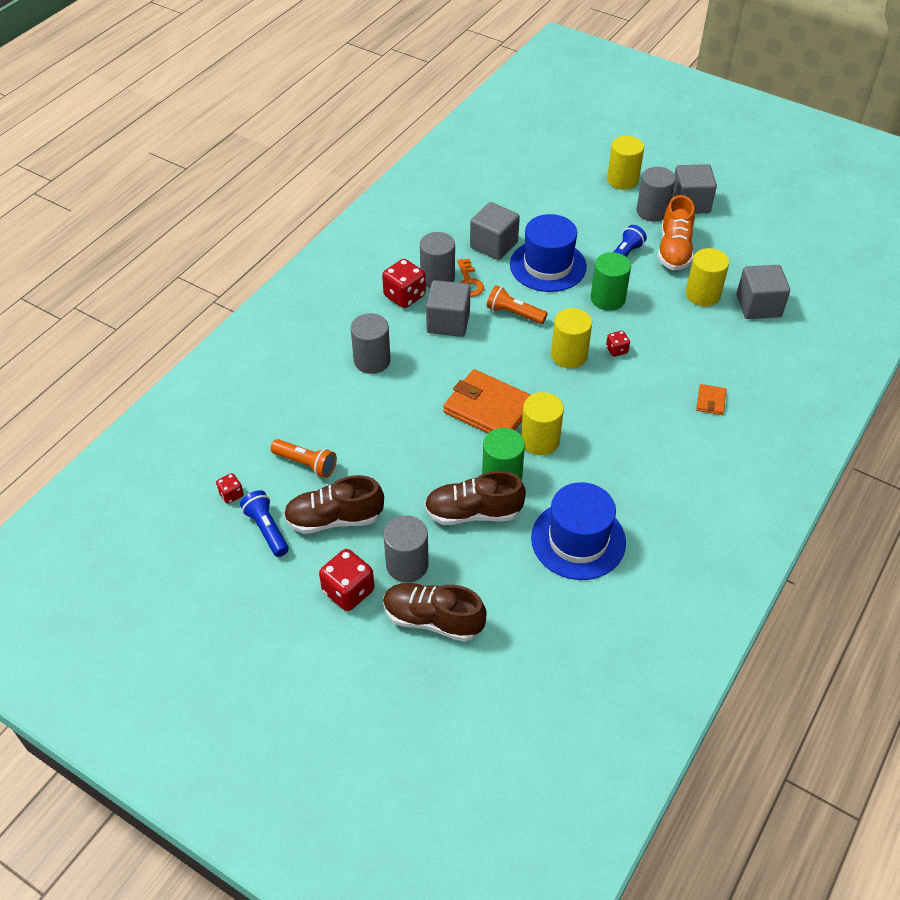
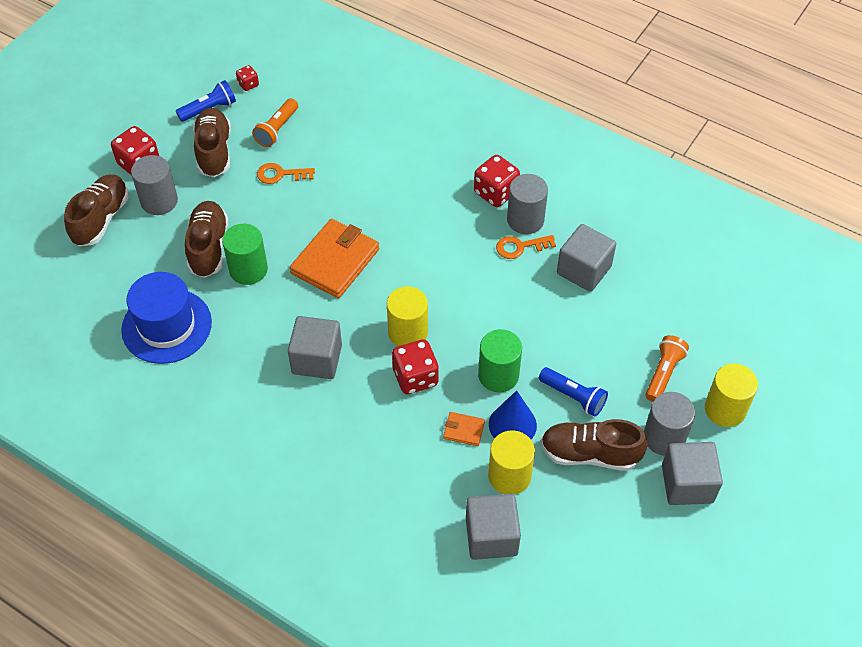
camera: 90 degrees right, 5 degrees up
(372, 360) = (402, 170): grey cylinder -> none
(372, 457) = (281, 174): none -> orange key
(448, 322) = (457, 229): grey cube -> grey cube (317, 359)
(514, 313) = (471, 286): orange flashlight -> orange flashlight (663, 373)
(540, 440) = (290, 301): yellow cylinder -> none
(548, 266) = (552, 320): blue hat -> none
(616, 350) = (415, 377): red dice -> red dice, size x1.88
(655, 291) = (512, 425): none -> blue cone
(674, 250) = (589, 454): orange shoe -> brown shoe
(710, 401) = (335, 461): orange wallet -> orange wallet (463, 430)

